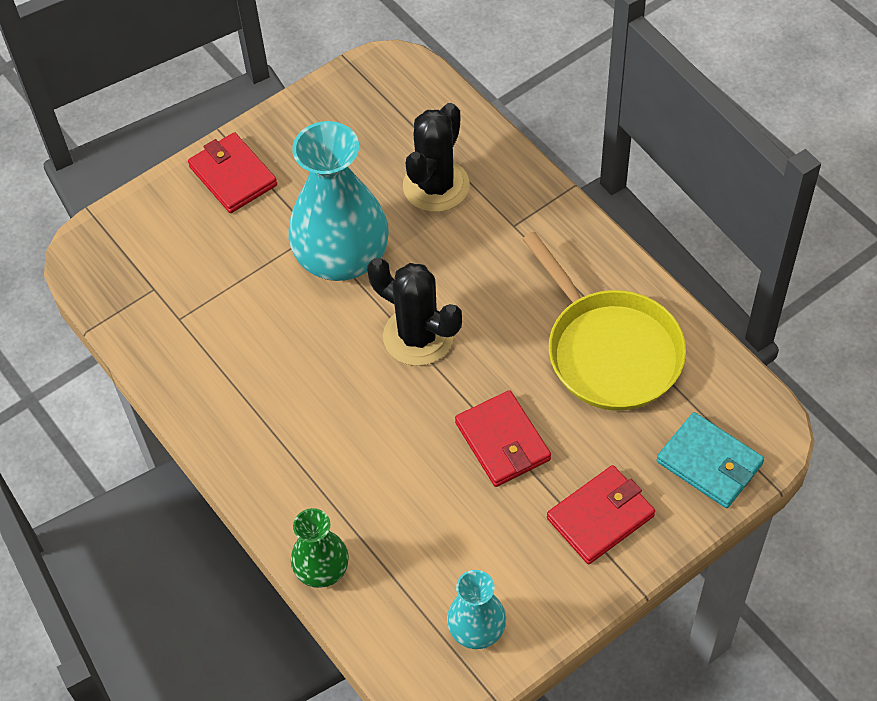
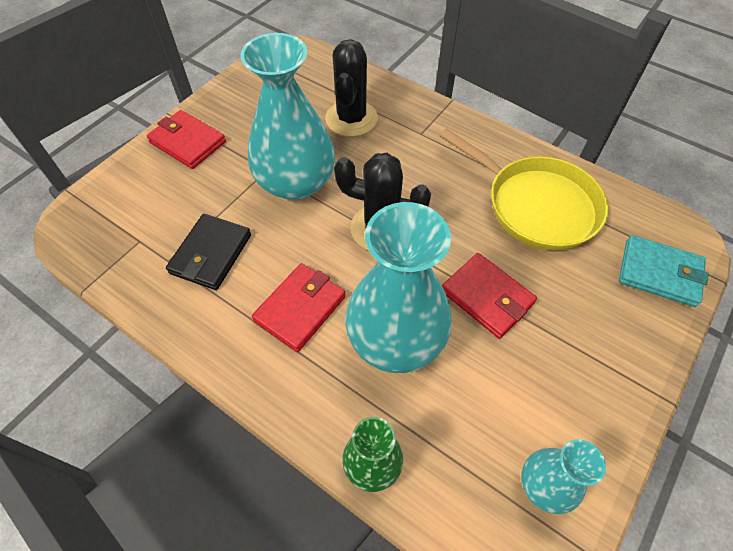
camera: 20 degrees left, 0 degrees up
(225, 322) = (211, 254): none -> black wallet
(388, 460) = (396, 339): none -> turquoise vase
(600, 517) = (599, 342): red wallet -> red wallet (300, 309)

